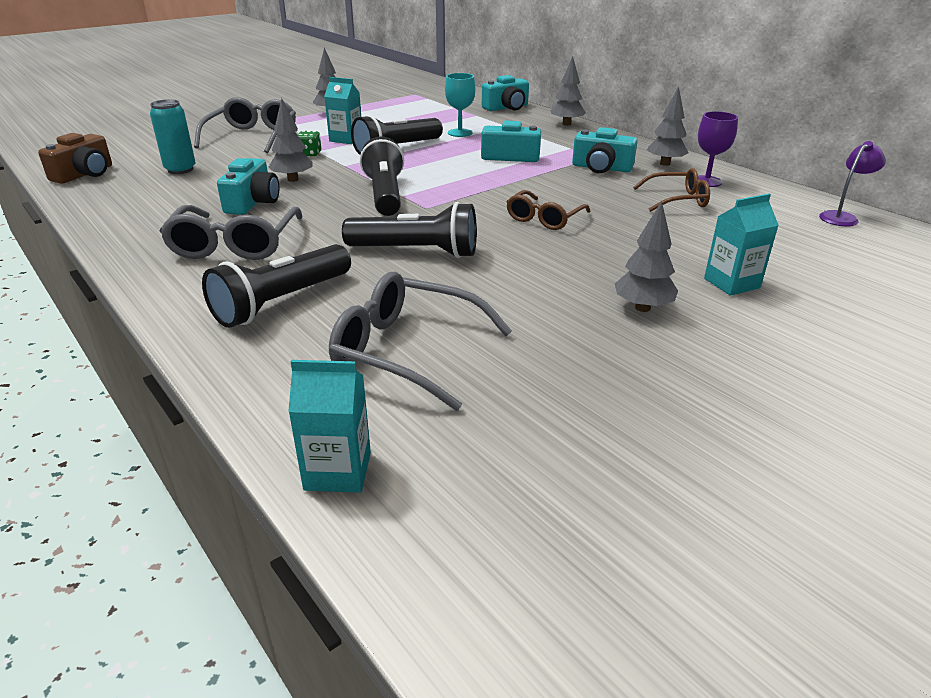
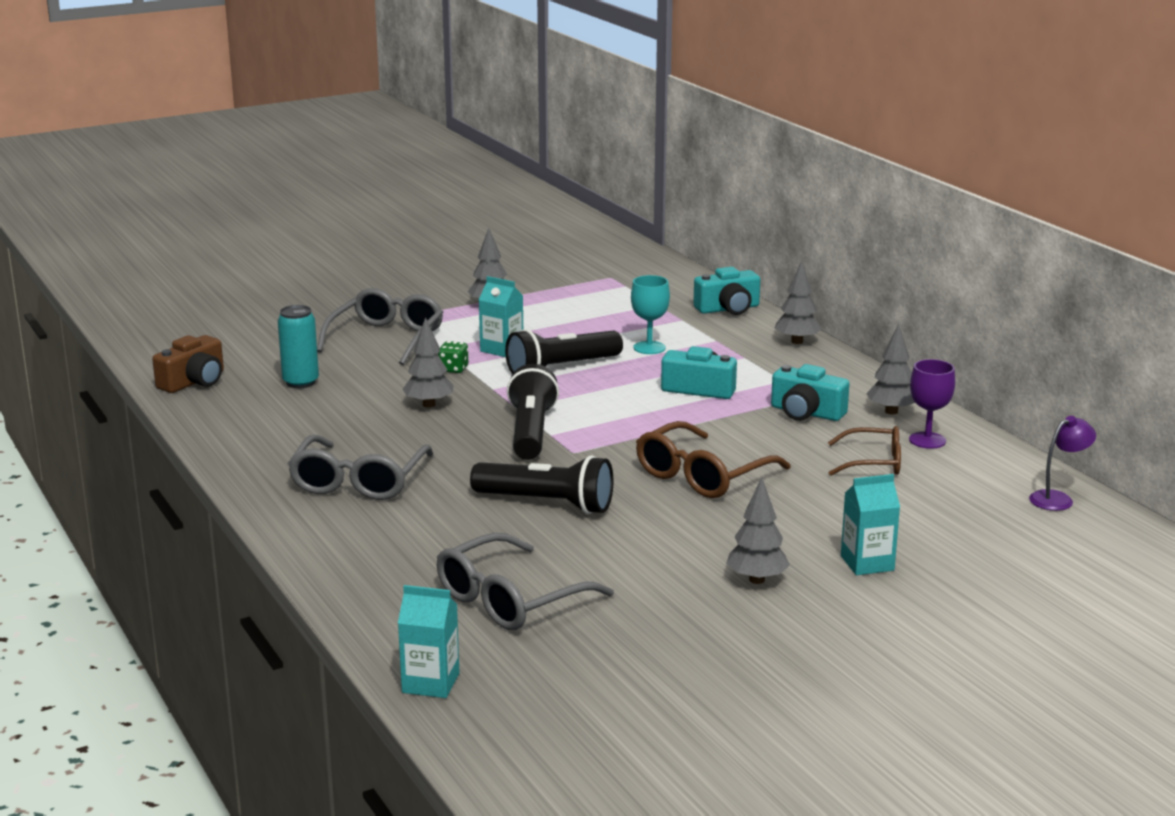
camera: 10 degrees right, 10 degrees down
(253, 202) = (380, 432): turquoise camera -> none
(282, 302) = (401, 545): black flashlight -> none
(407, 351) = (510, 600): grey glasses -> grey glasses turned 75 degrees counterclockwise
(544, 218) = (702, 475): brown glasses -> brown glasses, size x1.55

